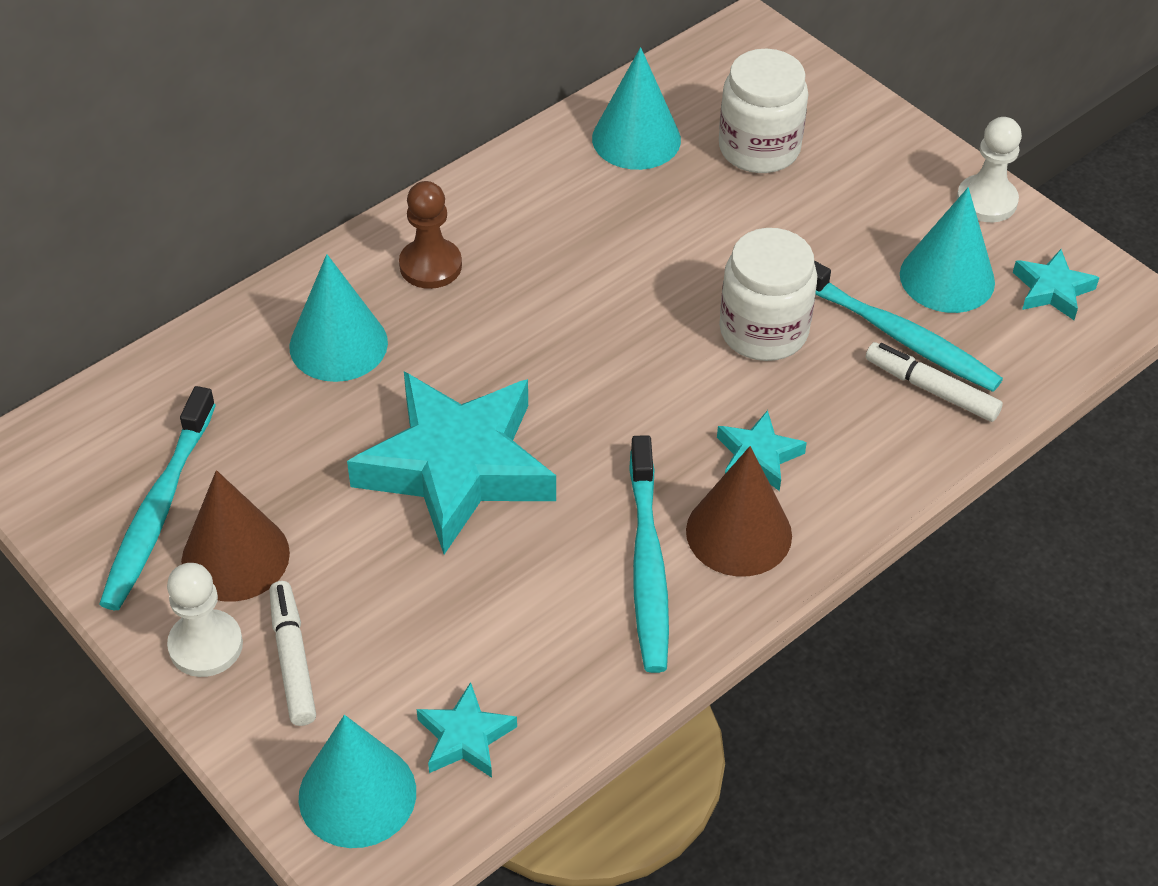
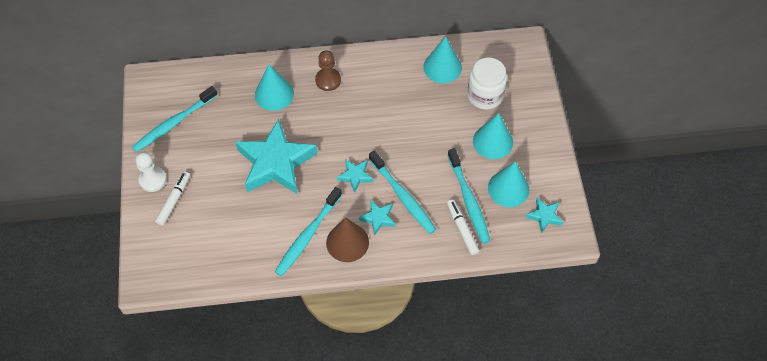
camera: 35 degrees right, 10 degrees up
(235, 557) = (184, 154): brown cone -> none
(357, 794) = (158, 257): turquoise cone -> turquoise cone (493, 141)
(465, 737) = (203, 259): turquoise star -> turquoise star (355, 176)
(763, 331) = (421, 171): white jar -> none
(768, 392) = (402, 196): none -> turquoise toothbrush
(986, 201) = (553, 165): white pawn -> none

